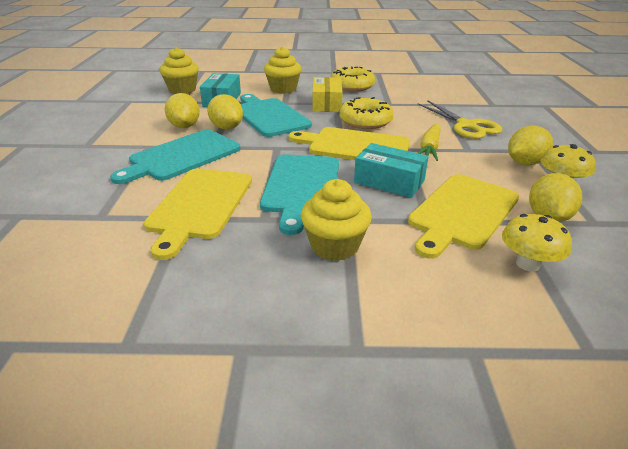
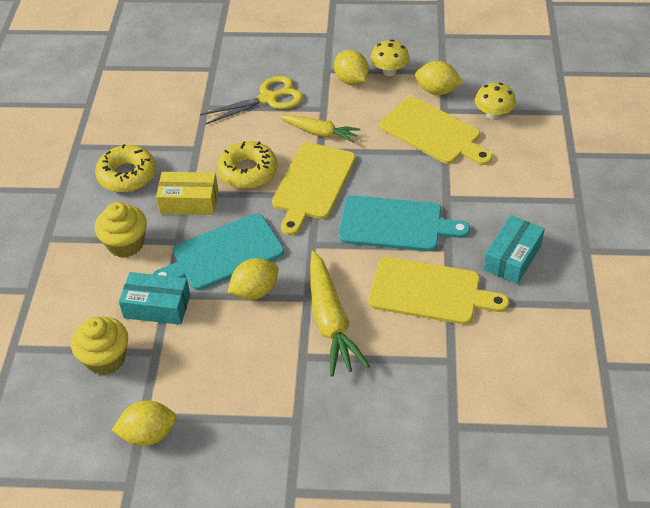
camera: 85 degrees left, 15 degrees up
(182, 156) = (331, 321): turquoise cutting board -> yellow carrot
(184, 126) = (247, 333): yellow lemon -> yellow lemon (148, 434)
(334, 246) = (482, 206): yellow cupcake -> none
(389, 181) = (385, 167): turquoise box -> turquoise box (512, 257)

